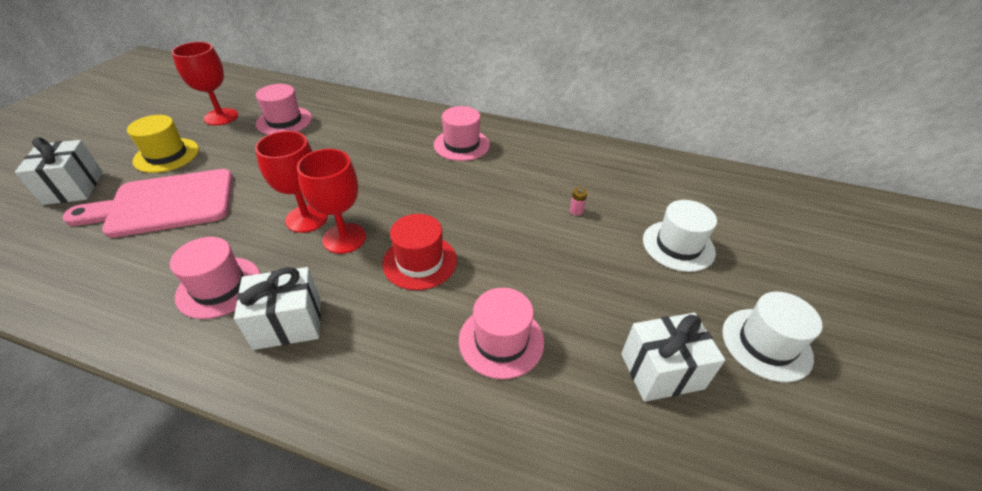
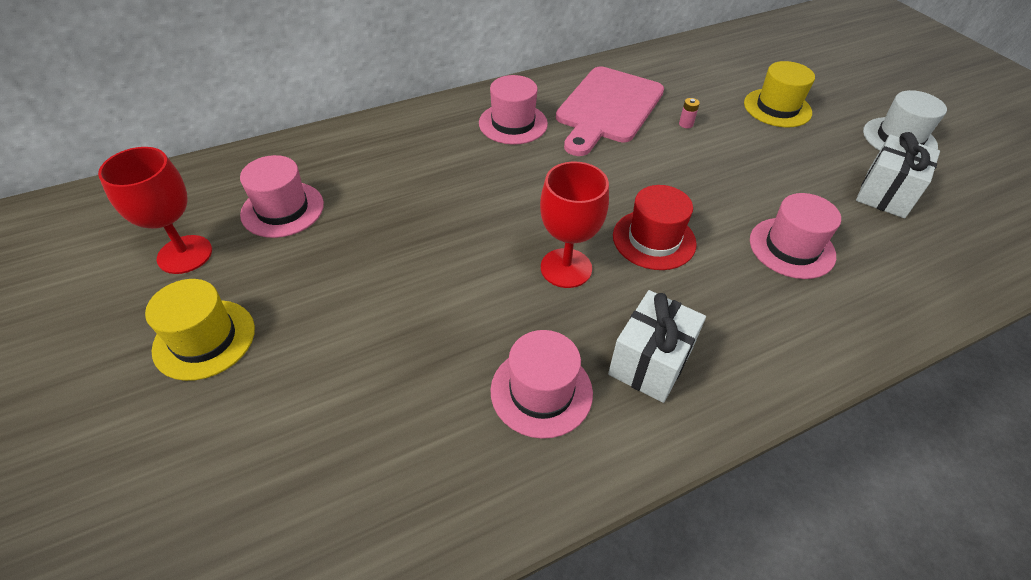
camera: 45 degrees left, 5 degrees up
(74, 187) = (148, 463): white gift -> none
(165, 204) = (322, 380): pink cutting board -> pink cutting board (608, 108)
(306, 218) = (502, 278): red goblet -> none
(678, 246) = (777, 108): white hat -> yellow hat

